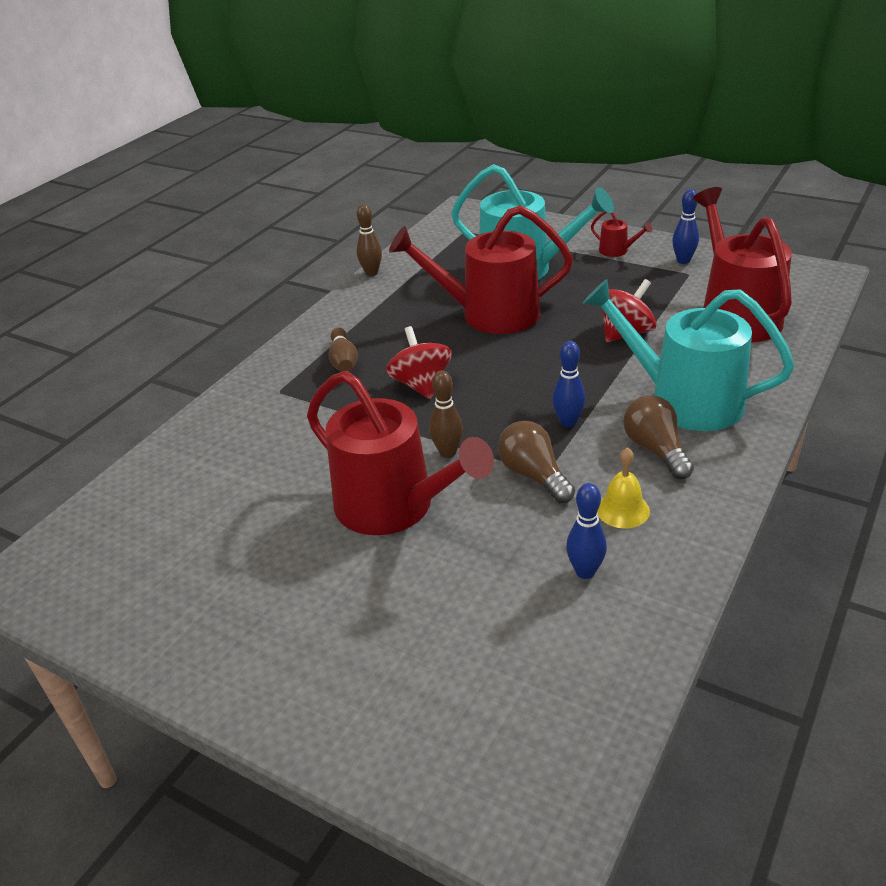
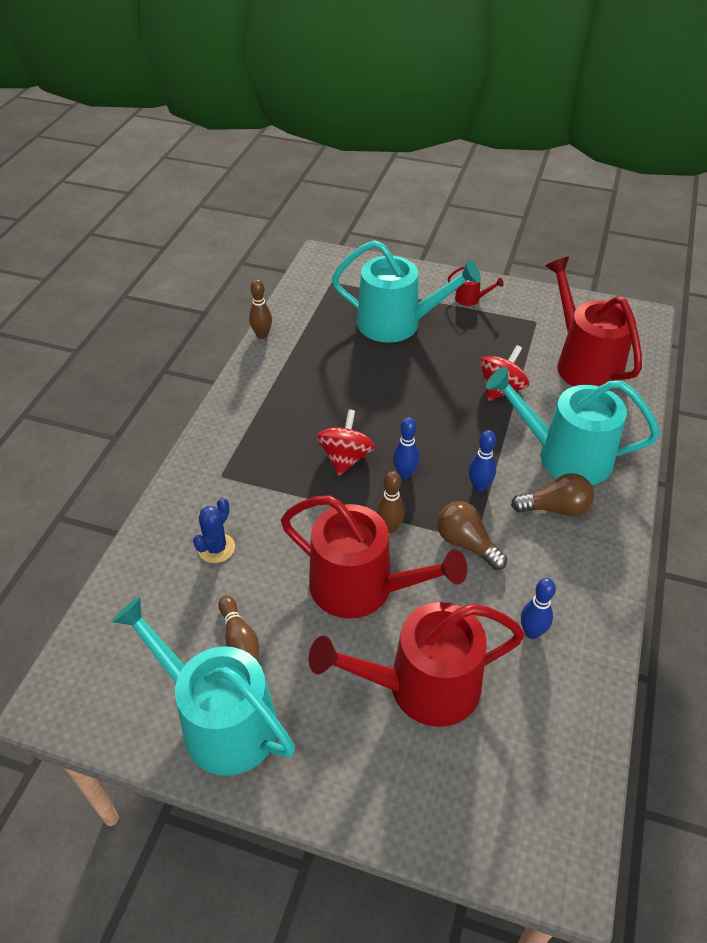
camera: 15 degrees left, 10 degrees up
(184, 617) = (220, 721): none -> turquoise watering can
(247, 455) = (216, 548): none -> blue cactus
(343, 361) = (268, 437): brown bowling pin -> brown bowling pin (240, 640)
(421, 385) = (345, 458): red spinning top -> red spinning top turned 45 degrees clockwise
(490, 314) = (382, 376): red watering can -> red watering can (422, 686)
(622, 510) = (545, 570): yellow bell -> none
(655, 450) = (555, 508): brown light bulb -> brown light bulb turned 120 degrees clockwise
(683, 261) = (528, 307): blue bowling pin -> blue bowling pin (405, 474)

